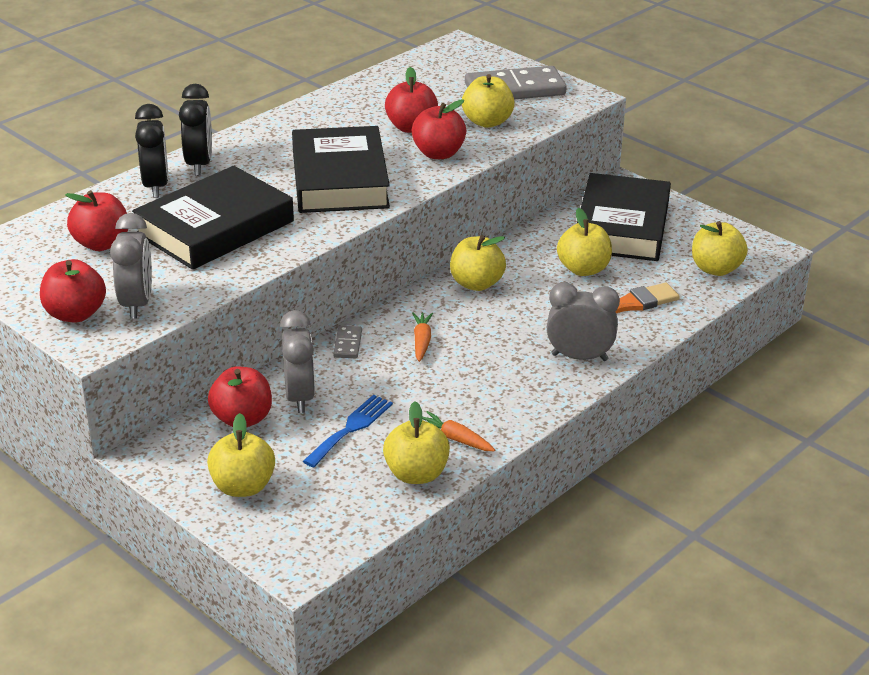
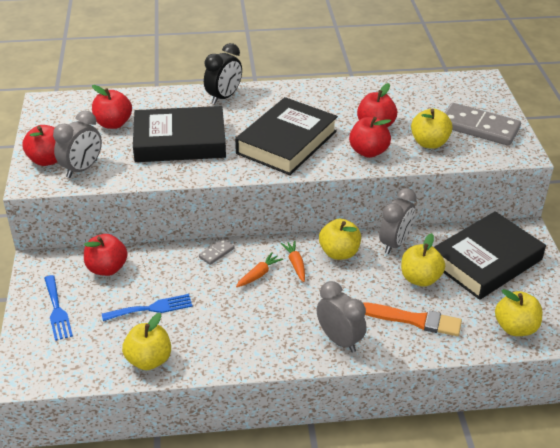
camera: 40 degrees right, 5 degrees up
(156, 186) = (184, 101): black clock -> none
(243, 486) = (57, 310): yellow apple -> blue fork
(300, 397) = (151, 272): grey clock -> grey clock (395, 243)
(455, 439) = (198, 351): orange carrot -> orange carrot (295, 264)

